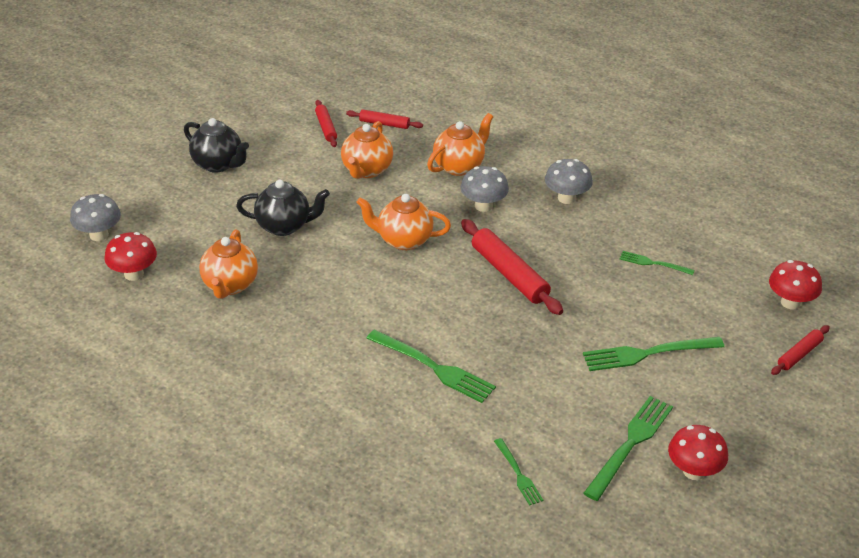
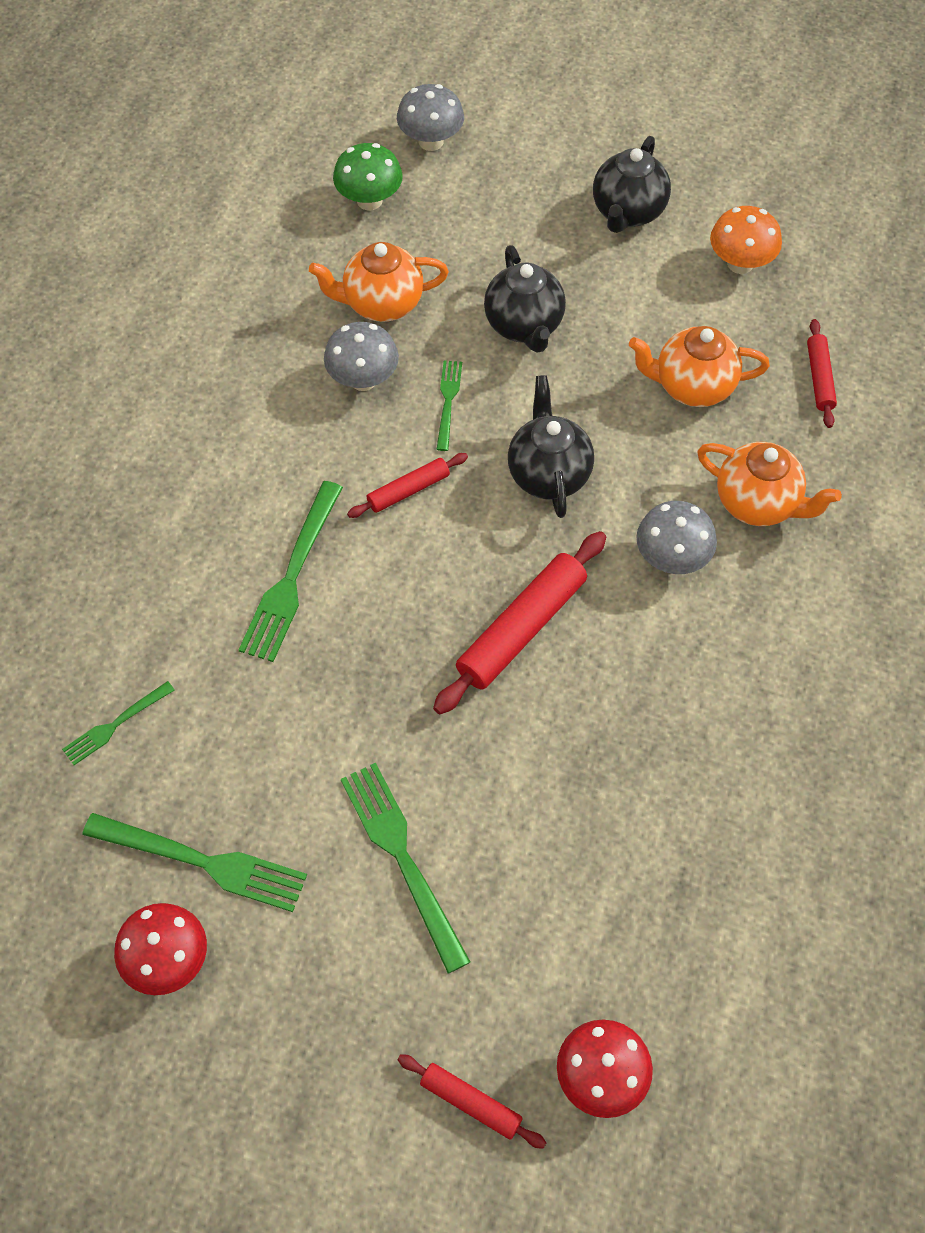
camera: 75 degrees right, 20 degrees up
(134, 274) = (369, 200): red mushroom -> green mushroom
(285, 131) = (740, 263): none -> orange mushroom
(326, 127) = (773, 308): red rolling pin -> red rolling pin (408, 490)
(403, 240) = (548, 474): orange teapot -> black teapot
(566, 198) = (741, 673): grey mushroom -> grey mushroom (363, 379)
(653, 263) = (623, 834): green fork -> green fork (448, 401)

